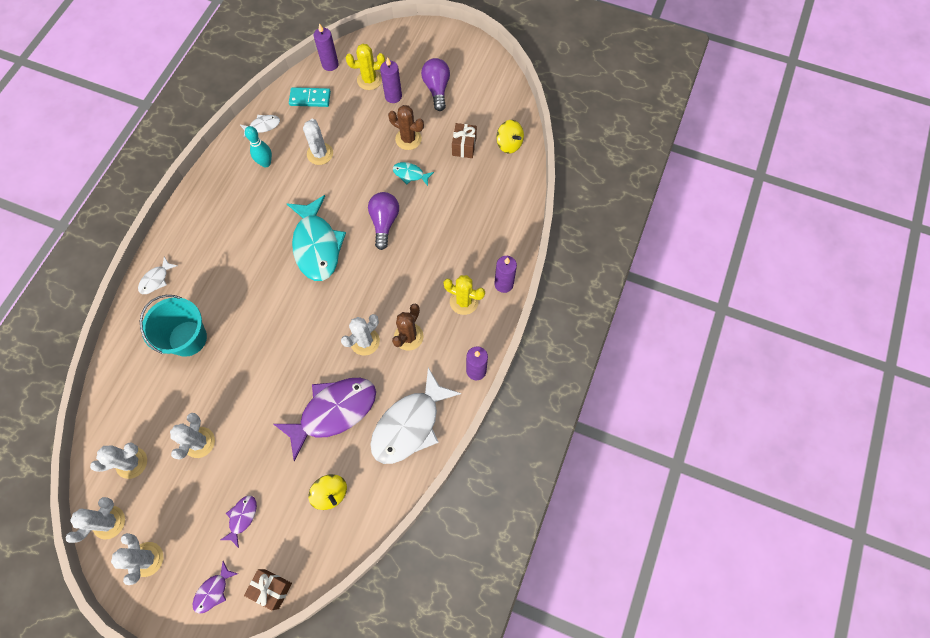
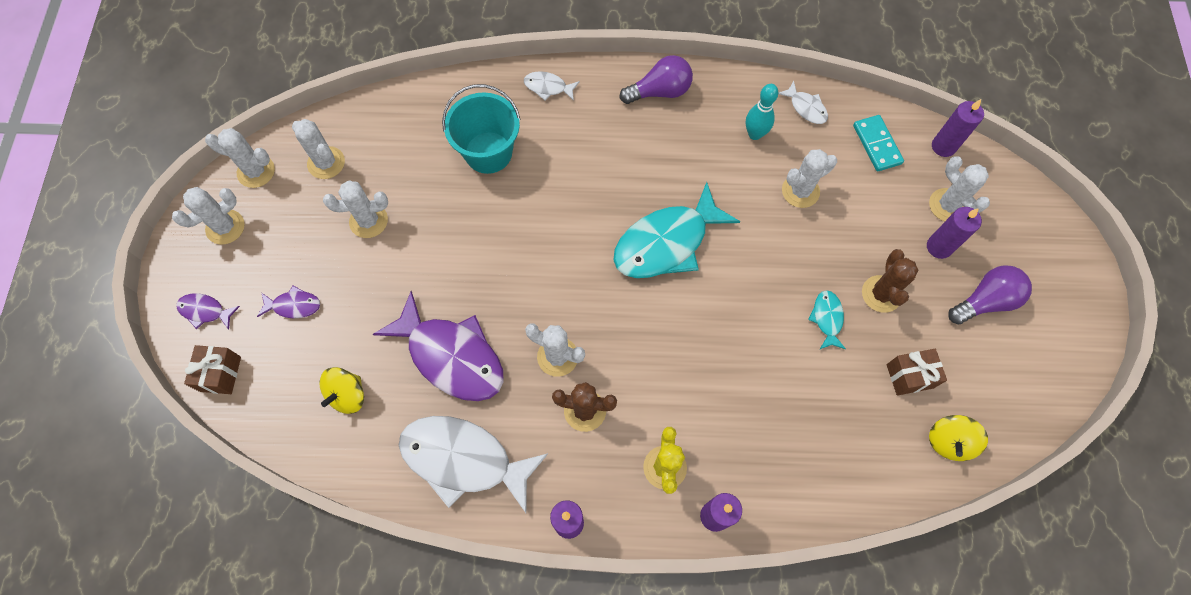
camera: 70 degrees right, 0 degrees up
(369, 80) = (947, 205): yellow cactus -> white cactus
(384, 222) = (737, 313): purple light bulb -> purple light bulb (659, 91)

